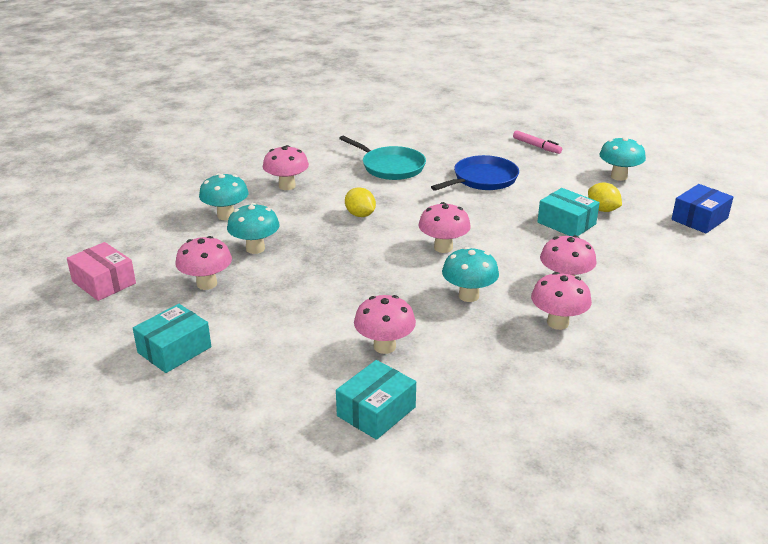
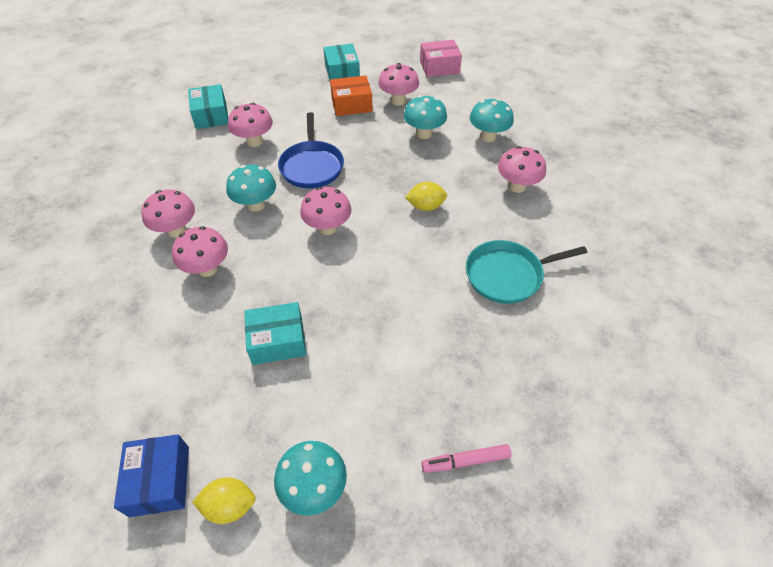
camera: 125 degrees right, 20 degrees up
(244, 311) = (351, 104): none -> orange box
(482, 179) = (421, 335): blue pan -> blue pan (312, 166)
(602, 209) = (268, 396): yellow lemon -> yellow lemon (229, 506)

